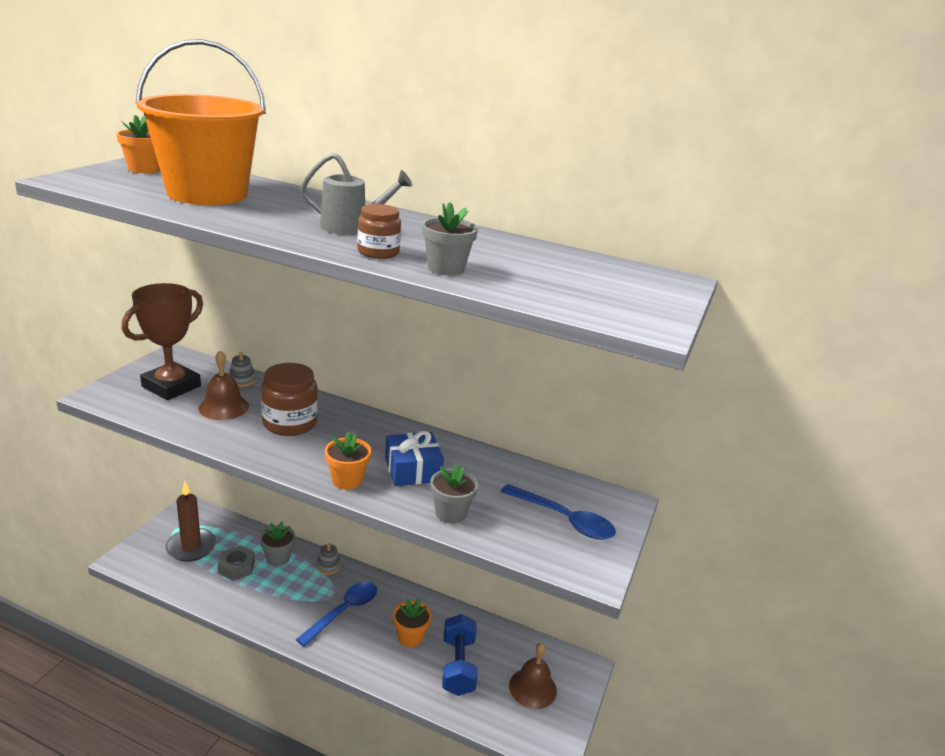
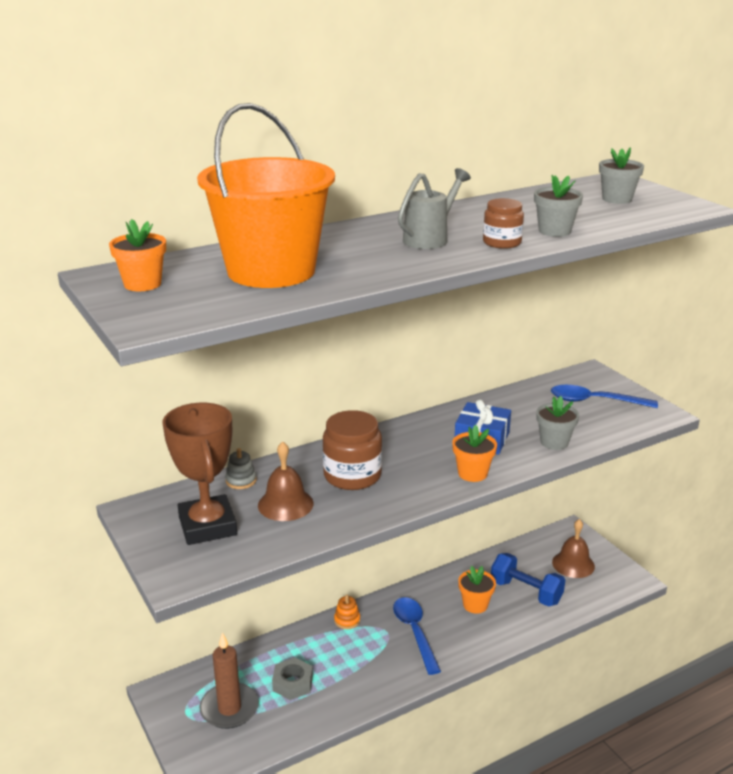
camera: 50 degrees left, 0 degrees up
(278, 558) = (305, 649): grey flower pot -> grey flower pot (617, 199)
(328, 566) = (347, 620): grey stacking toy -> orange stacking toy
(564, 519) = (595, 401): blue spoon -> blue spoon turned 150 degrees counterclockwise

